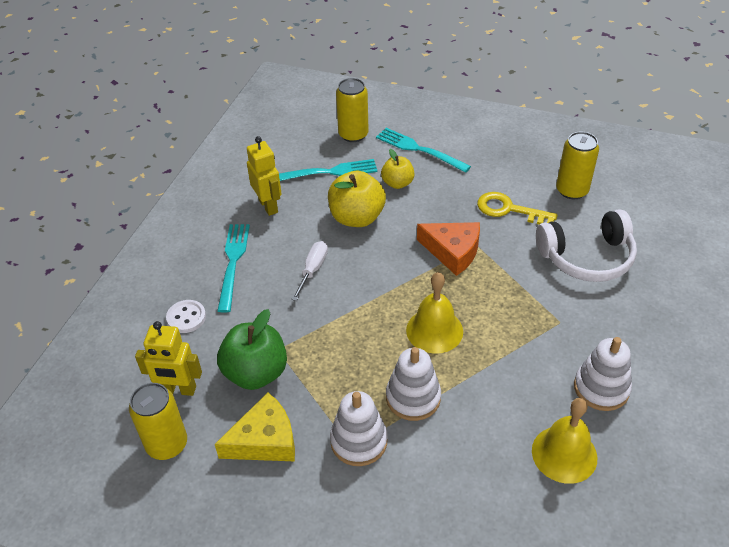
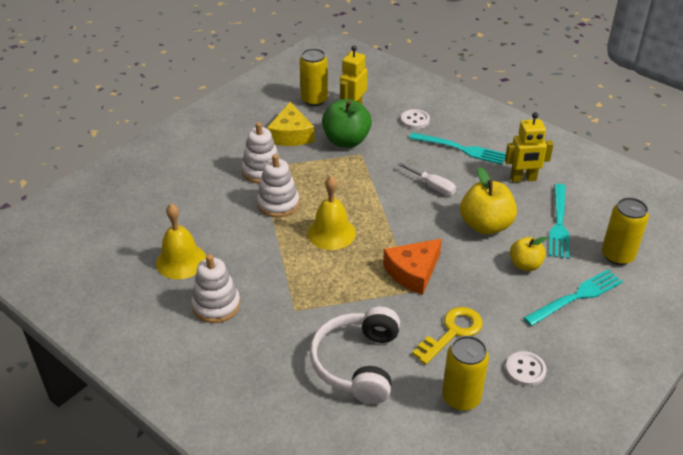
camera: 110 degrees right, 5 degrees down
(518, 163) = (525, 370): none -> white button

